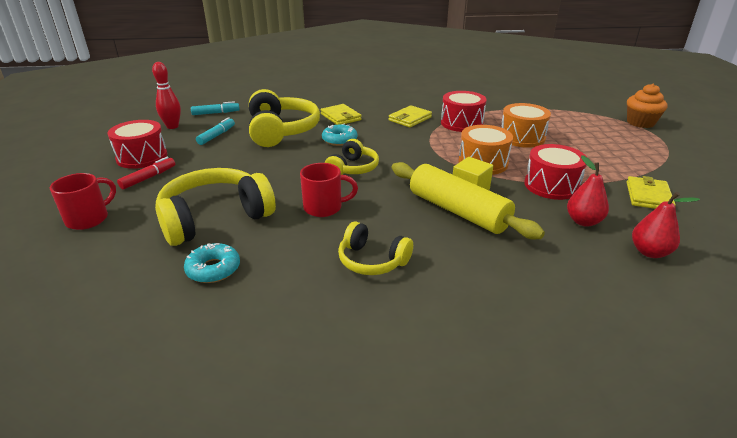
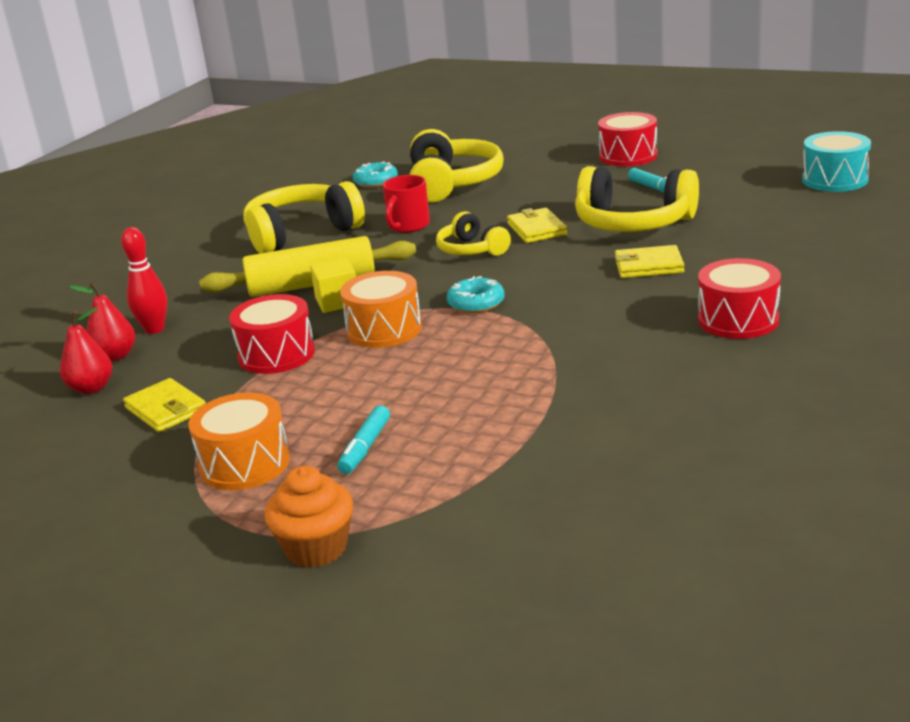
camera: 125 degrees right, 5 degrees down
(89, 219) = (512, 143): red mug -> none
(148, 178) = (570, 160): red marker -> none
(172, 126) = (713, 167): red bowling pin -> red bowling pin (154, 329)
(195, 97) = (834, 180): none -> turquoise drum
(215, 113) = (745, 190): turquoise marker -> turquoise marker (365, 447)
(339, 140) = (563, 254): turquoise donut -> turquoise donut (476, 303)
(372, 260) = (302, 233): yellow headphones -> yellow headphones, size x1.74
(410, 119) = (587, 316): yellow wallet -> yellow wallet (536, 229)
(461, 123) = (524, 353): red drum -> red drum (738, 320)
(522, 137) = (415, 387): orange drum -> orange drum (245, 464)
(583, 221) = (199, 344): red pear -> red pear (91, 388)

